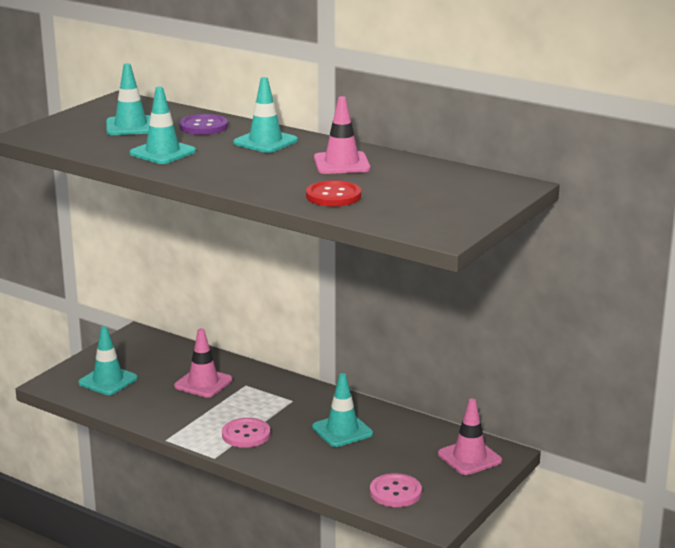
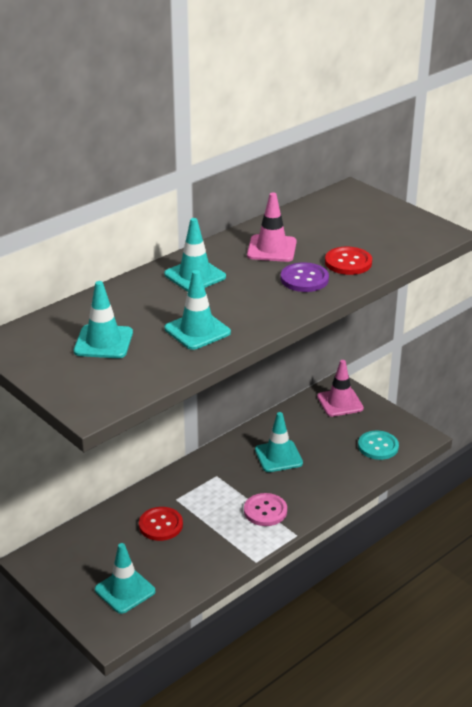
camera: 75 degrees left, 10 degrees up
(203, 126) = (130, 302): purple button -> purple button (304, 279)
(203, 383) = (160, 525): pink traffic cone -> red button
(395, 492) = (378, 446): pink button -> turquoise button

